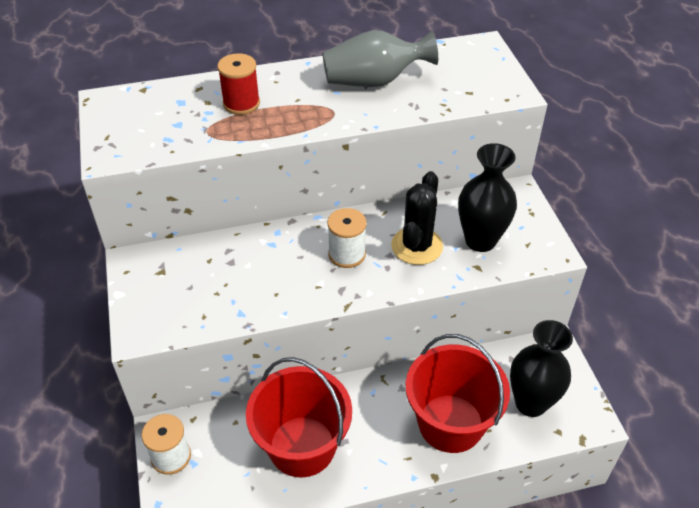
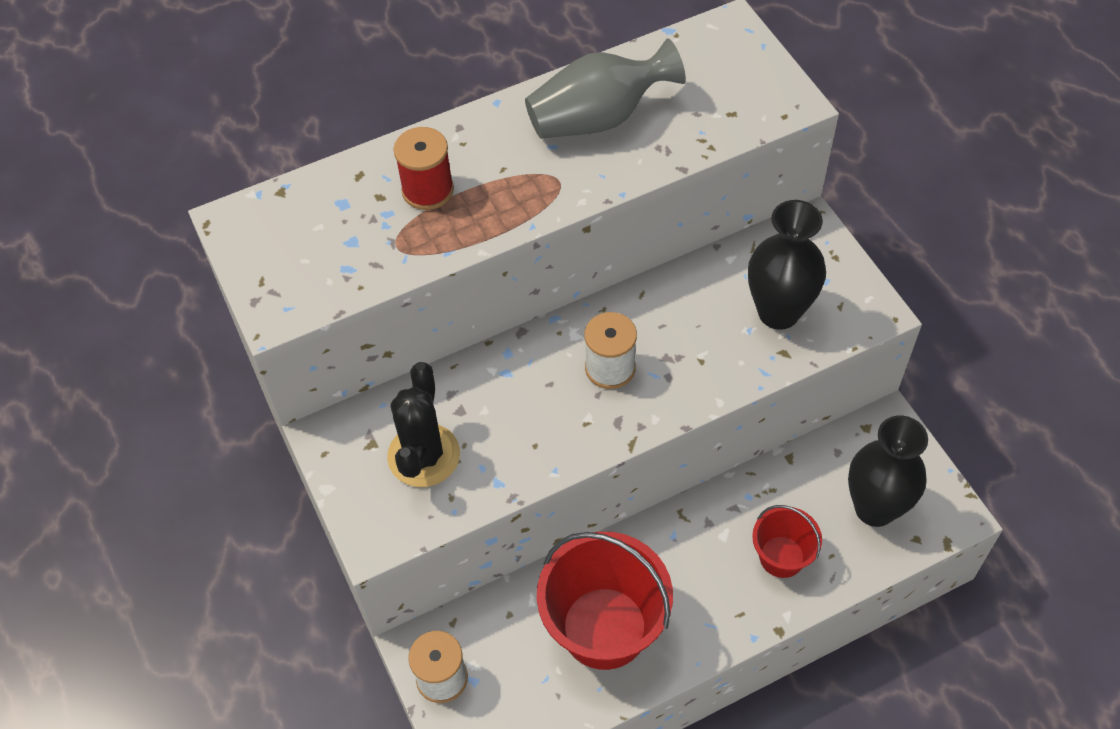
camera: 10 degrees left, 10 degrees up
(417, 246) = (698, 337): black cactus -> black cactus (424, 455)
(450, 423) = (781, 557): red bucket -> red bucket, size x0.53

